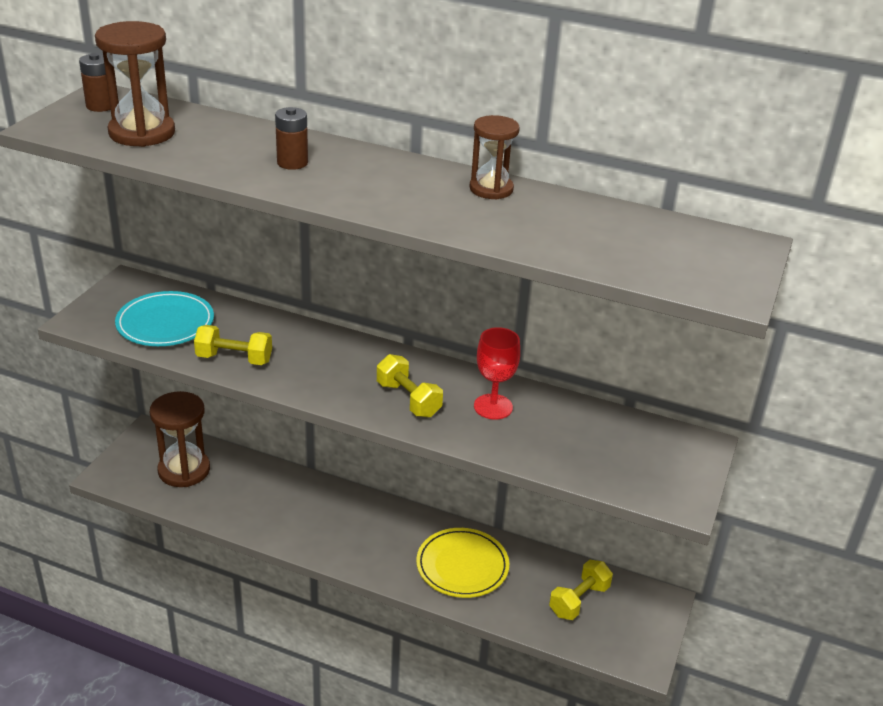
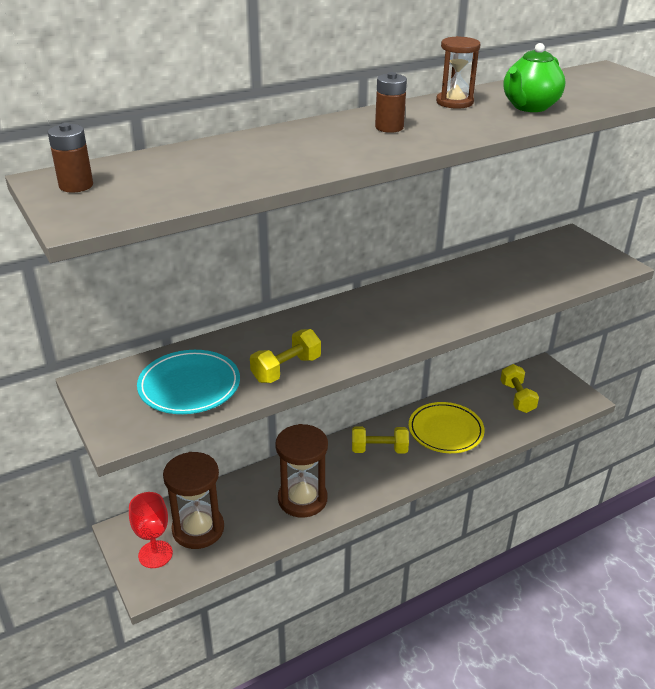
camera: 50 degrees left, 0 degrees up
(142, 133) = (170, 183): brown hourglass -> brown hourglass (302, 499)
(292, 163) = (323, 145): brown battery -> brown battery (389, 127)
(408, 399) = (425, 313): yellow dumbbell -> yellow dumbbell (379, 449)
(493, 407) = (466, 285): red goblet -> red goblet (155, 554)
(538, 228) = (529, 107): none -> green teapot

